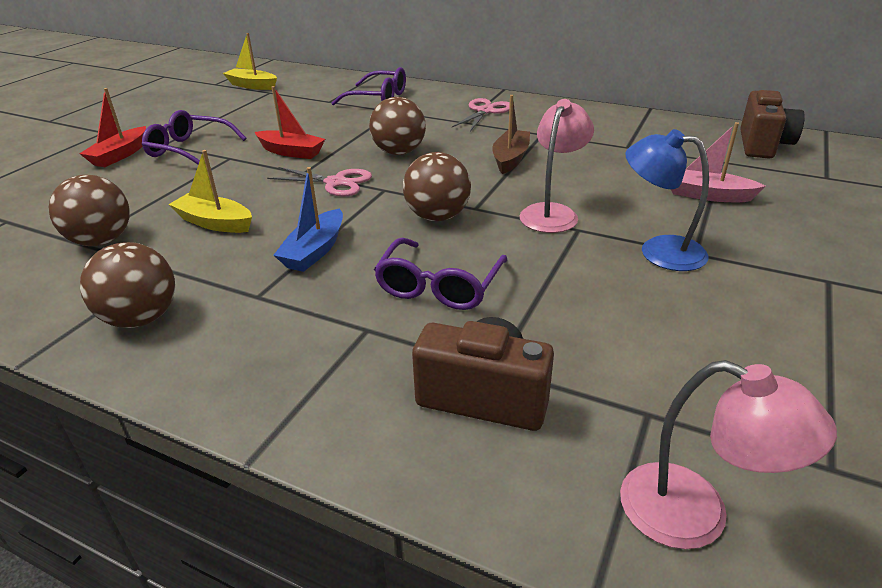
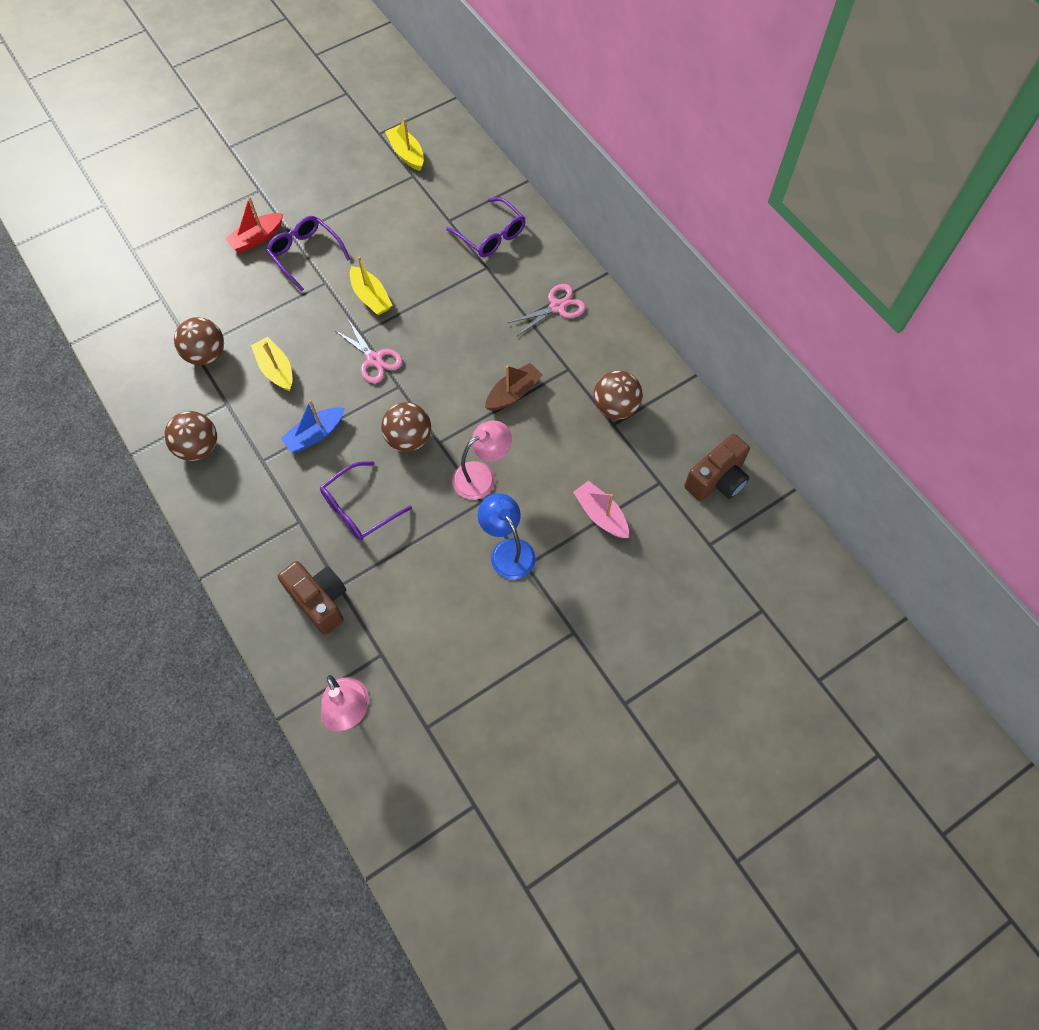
camera: 30 degrees right, 30 degrees up
(291, 152) = (371, 297): red boat -> yellow boat
(399, 152) = (443, 339): brown ball -> brown ball (615, 407)

